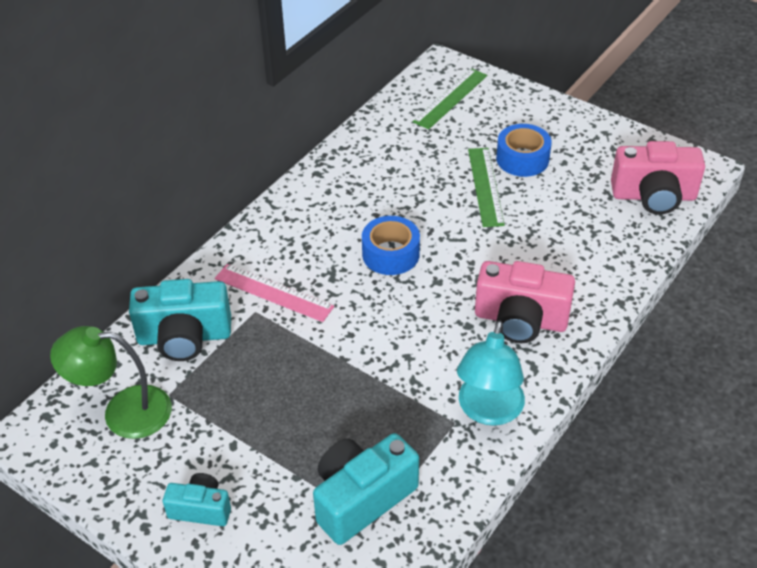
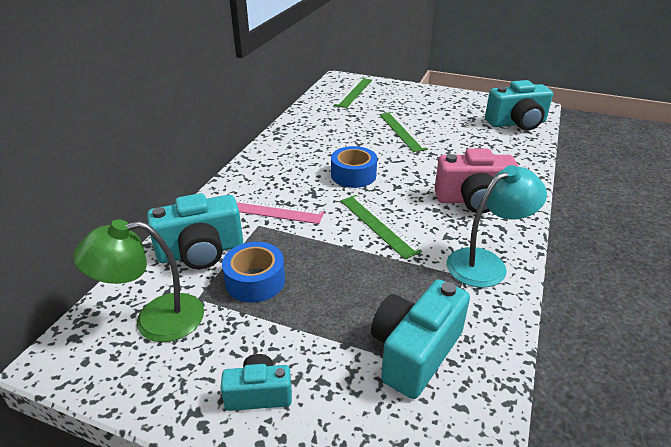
camera: 15 degrees left, 10 degrees down
(389, 336) = (378, 225): none -> green ruler
(488, 411) = (486, 263): turquoise lamp -> turquoise lamp turned 120 degrees counterclockwise
(522, 159) = (418, 115): blue tape -> blue tape (255, 281)
(653, 196) = (517, 123): pink camera -> turquoise camera

